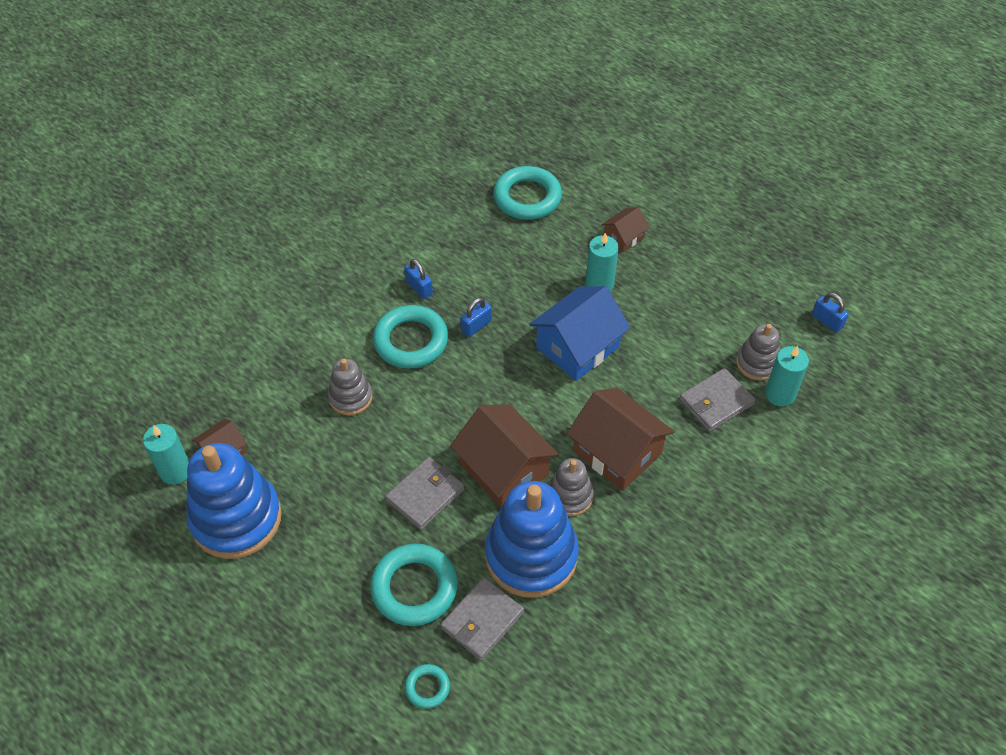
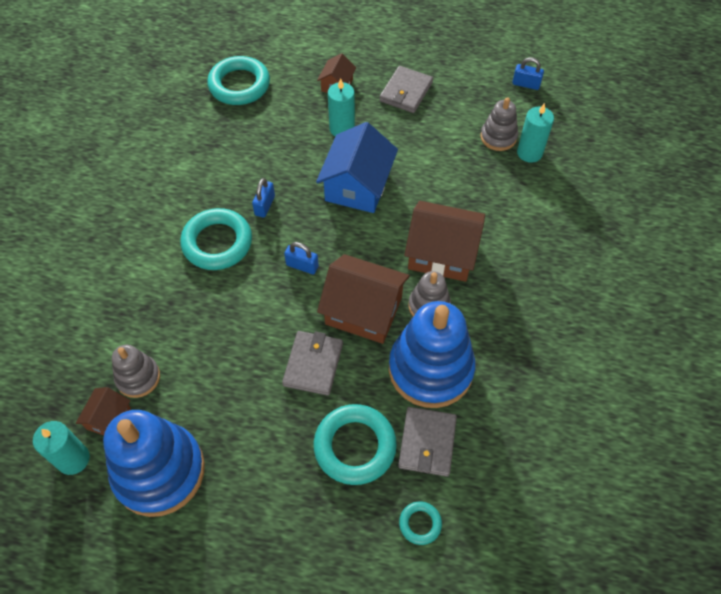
camera: 30 degrees left, 5 degrees up
(350, 397) = (195, 314): grey stacking toy -> grey stacking toy (138, 377)
(419, 288) = (196, 196): blue padlock -> blue padlock (302, 266)
(716, 402) = (488, 180): grey wallet -> grey wallet (406, 92)

